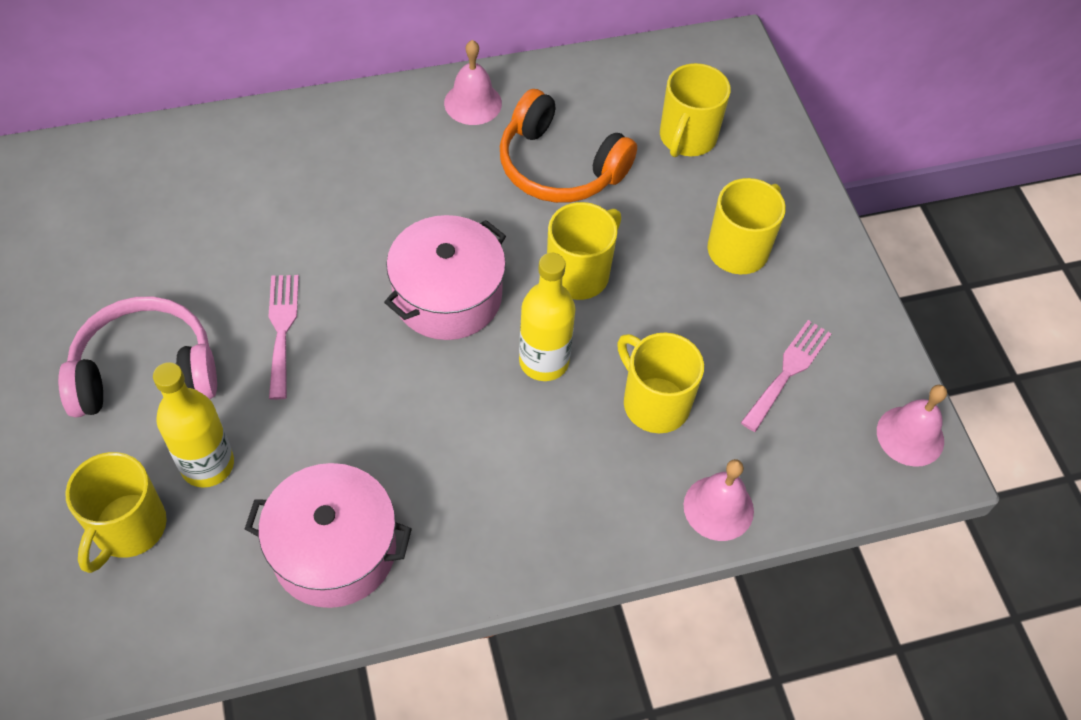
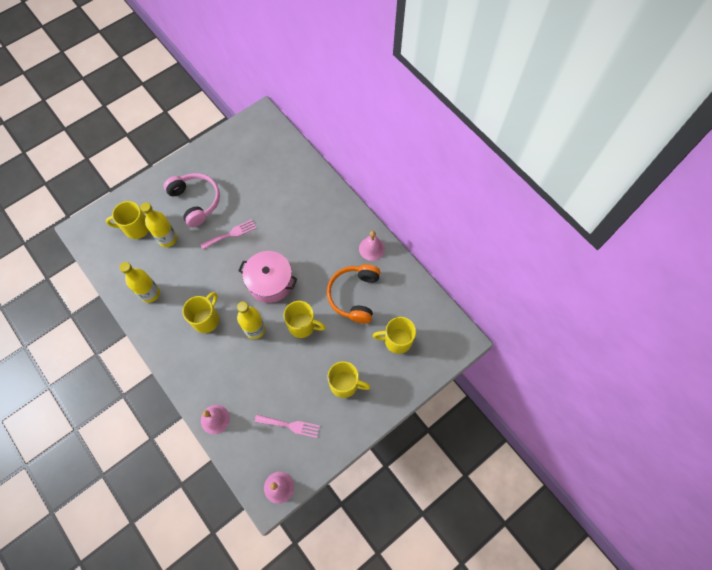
camera: 70 degrees right, 10 degrees up
(334, 550) = (150, 293): pink pot -> yellow bottle
(654, 403) = (253, 377): yellow mug -> yellow mug (206, 319)

